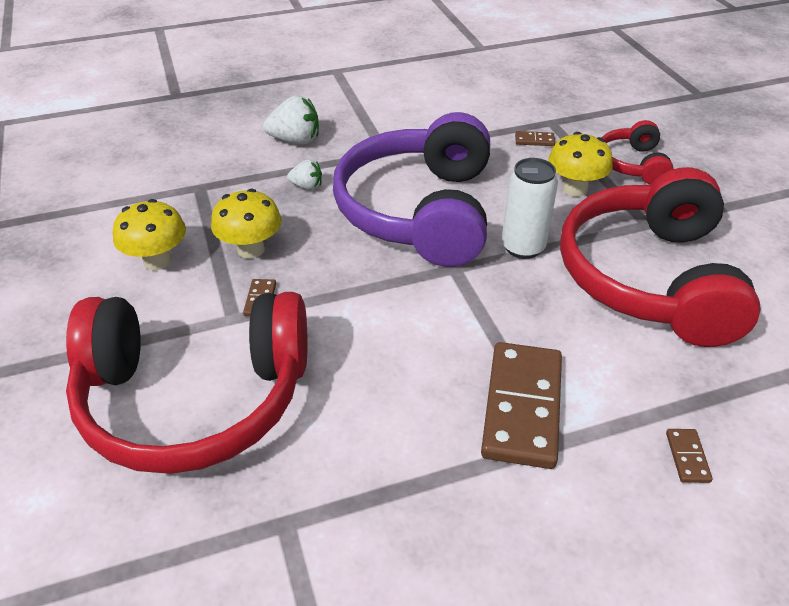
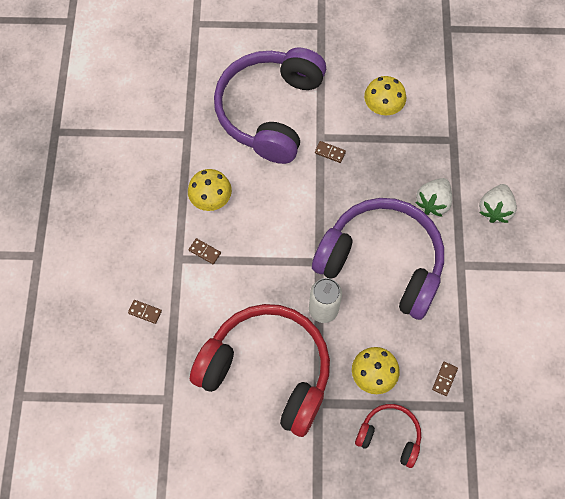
camera: 110 degrees right, 25 degrees up
(194, 399) = (270, 111): red headphones -> purple headphones
(251, 249) = (376, 156): yellow mushroom -> yellow mushroom (211, 200)
(307, 186) = (433, 202): white strawberry -> white strawberry, size x1.71
(522, 407) = (204, 251): brown domino -> brown domino, size x0.40

